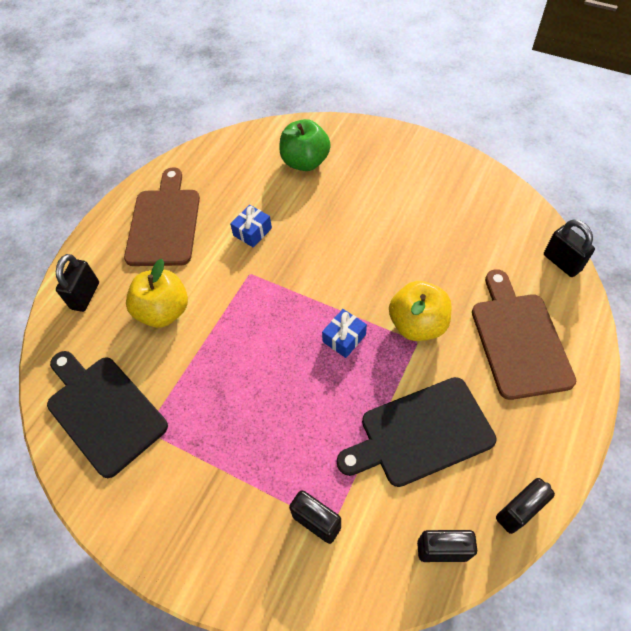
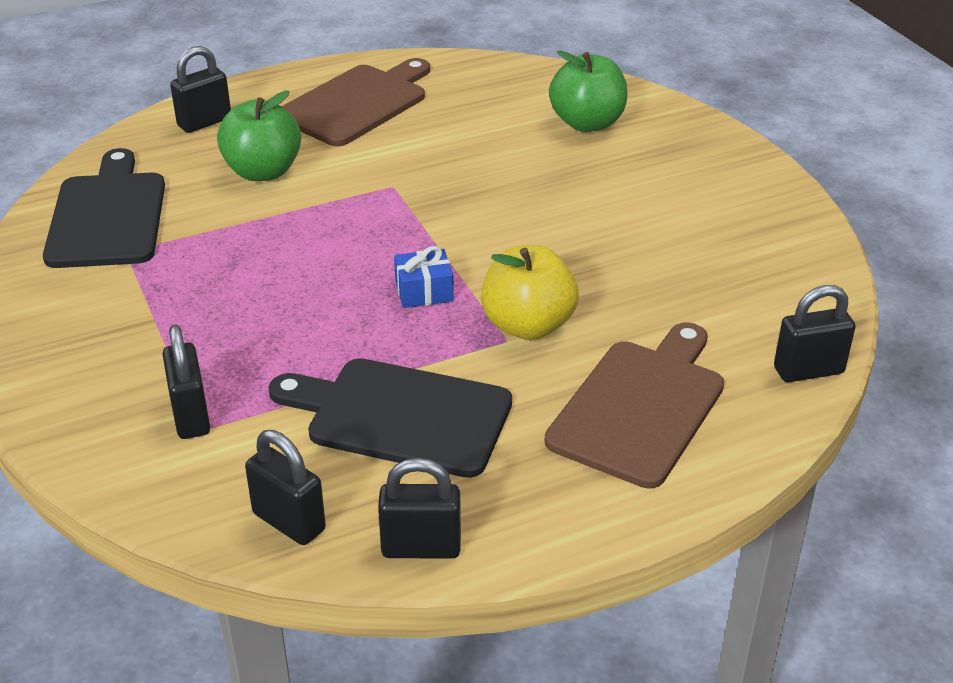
camera: 35 degrees right, 20 degrees down
(164, 311) = (263, 172): yellow apple -> green apple
(252, 232) = (442, 154): blue gift -> none
(562, 262) = (808, 370): black padlock -> black padlock turned 75 degrees clockwise

